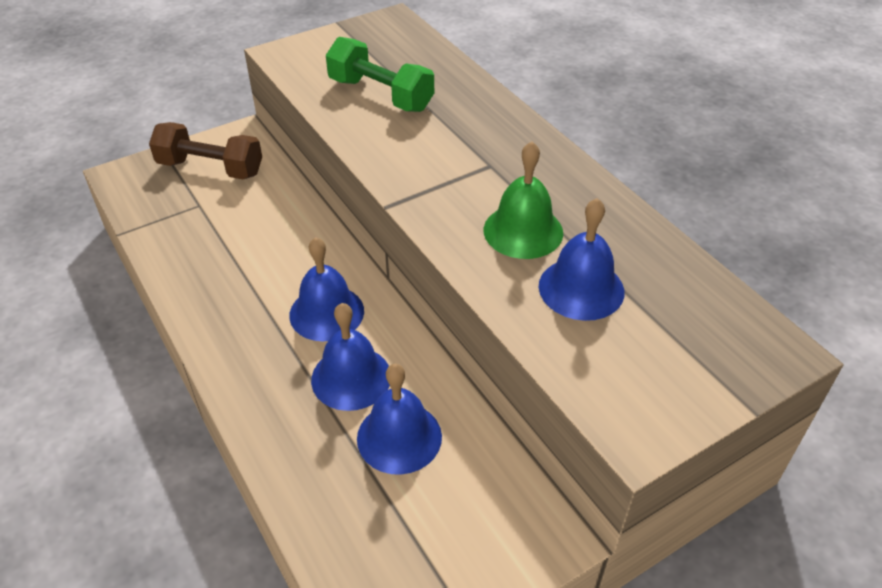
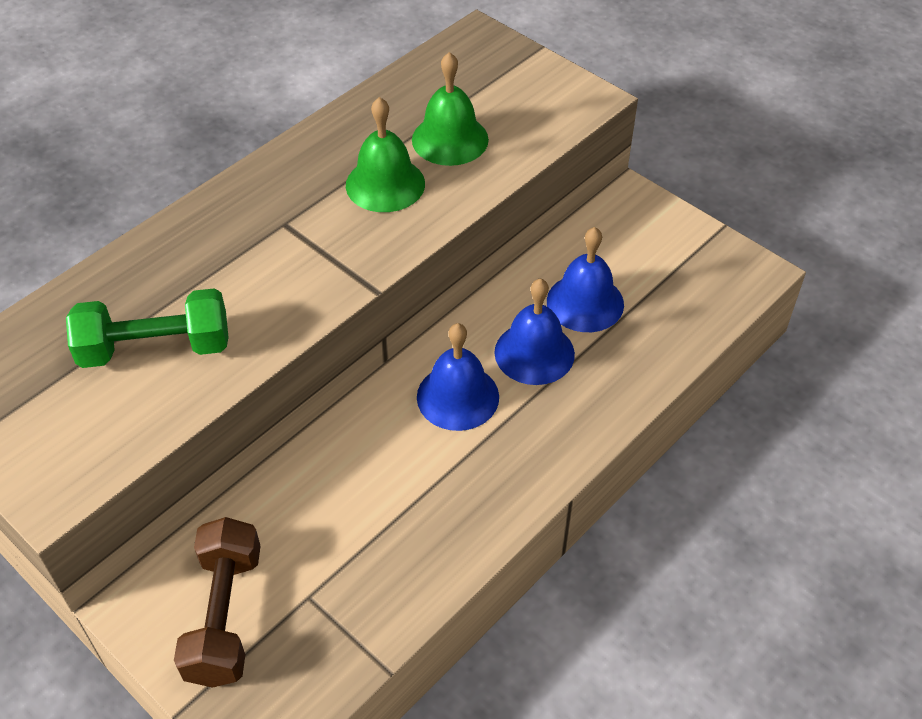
camera: 105 degrees left, 5 degrees up
(380, 95) = (155, 348): green dumbbell -> green dumbbell turned 60 degrees clockwise
(581, 288) = (450, 139): blue bell -> green bell

